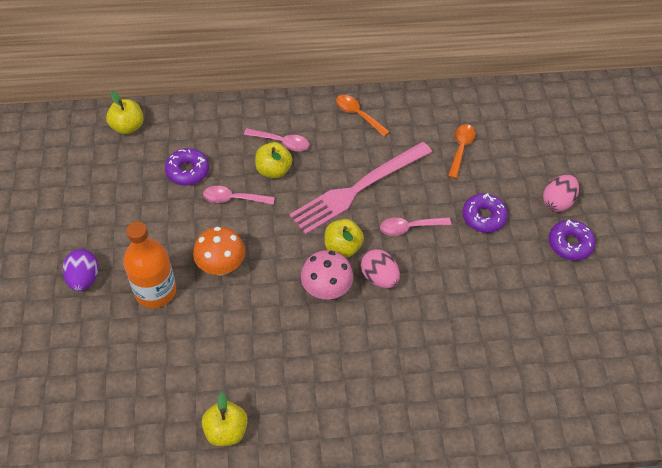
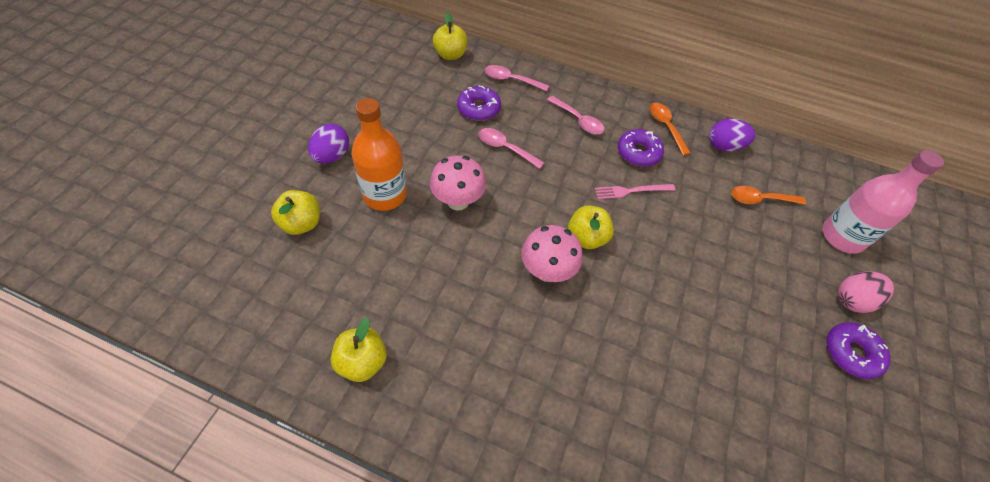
camera: 25 degrees right, 0 degrees up
(221, 266) = (458, 201): orange mushroom -> pink mushroom
(273, 170) = (557, 140): yellow apple -> yellow apple (301, 223)
(358, 189) = (631, 191): pink fork -> pink fork, size x0.45
(379, 277) = (609, 285): pink egg -> none
(409, 228) = (667, 251): pink spoon -> pink spoon (511, 80)
(413, 112) = (724, 146): none -> purple egg
(460, 149) = (760, 199): orange spoon -> orange spoon turned 135 degrees counterclockwise
(483, 217) = (756, 277): purple donut -> purple donut (638, 153)
(532, 152) = (842, 237): none -> pink bottle

